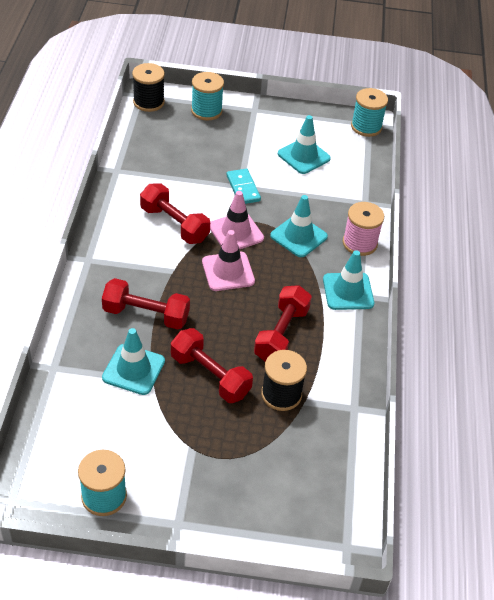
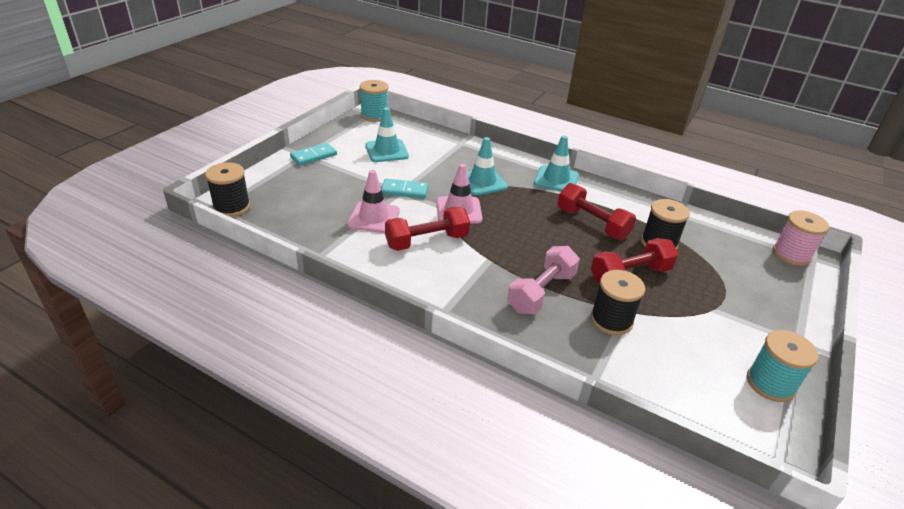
camera: 65 degrees left, 10 degrees down
(133, 369) = (611, 320): turquoise traffic cone -> black spool
(146, 315) = (541, 292): red dumbbell -> pink dumbbell
(206, 111) = (280, 178): turquoise spool -> none
(228, 271) = (506, 229): pink traffic cone -> pink traffic cone (373, 218)
(257, 116) = (314, 156): none -> turquoise domino
(359, 243) = (506, 159): pink spool -> pink spool (791, 254)

